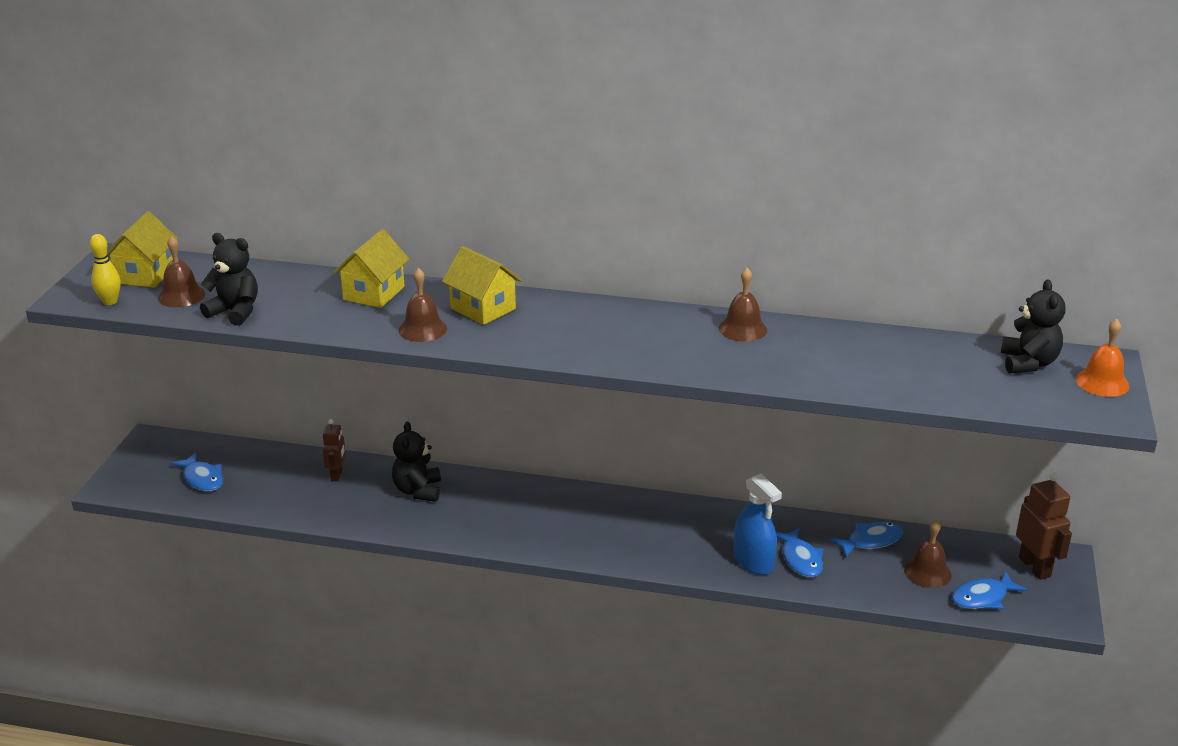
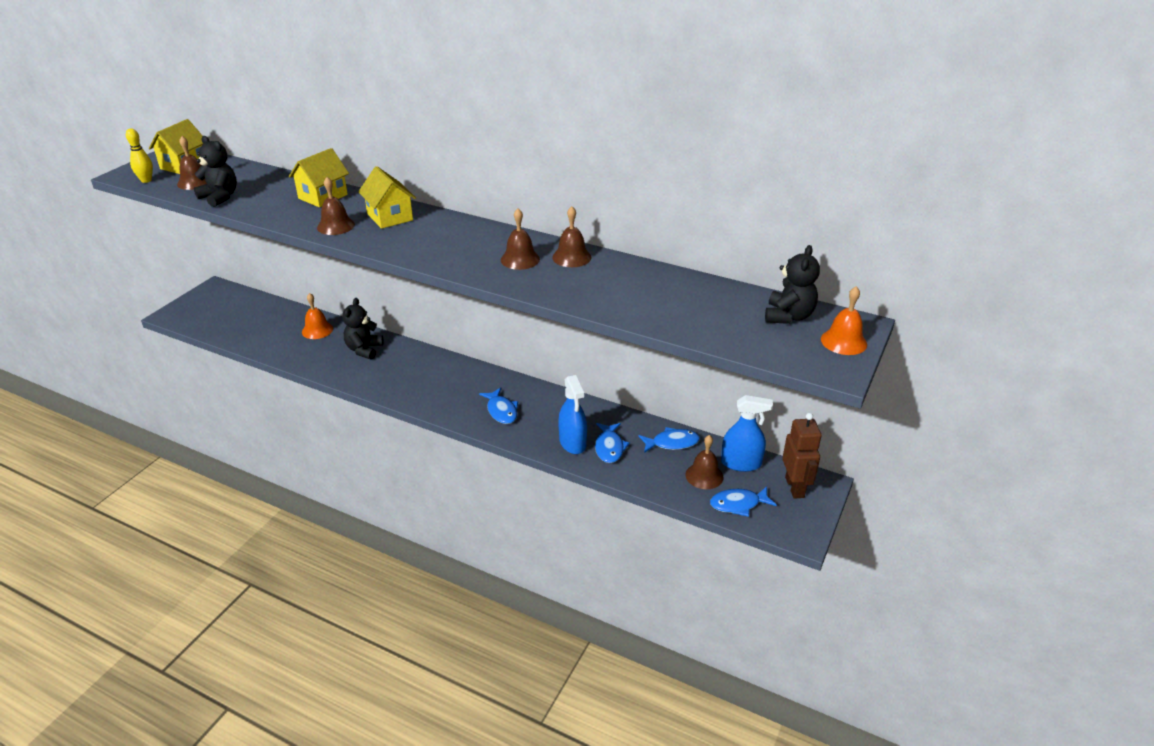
camera: 15 degrees right, 5 degrees up
(202, 478) = (229, 318): blue fish -> blue fish (501, 411)
(337, 475) = (317, 330): brown robot -> orange bell
(684, 340) = (520, 259): none -> brown bell
(961, 550) = (741, 463): none -> blue spray bottle

